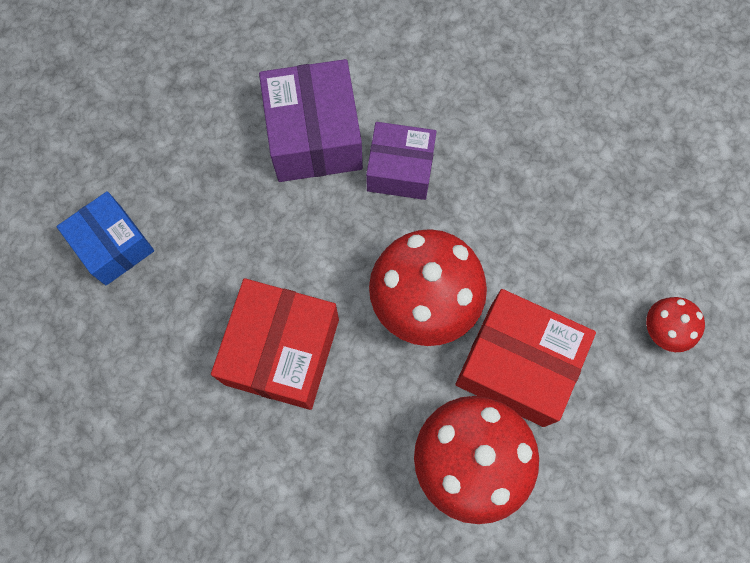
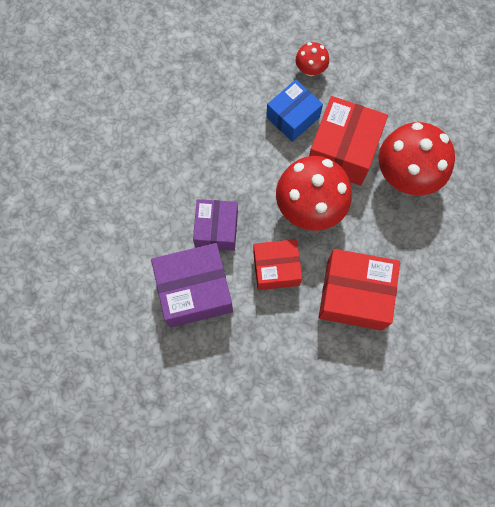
camera: 95 degrees left, 0 degrees up
(113, 245) = (292, 426): blue box -> blue box (293, 117)
(334, 245) = (276, 268): none -> red box

